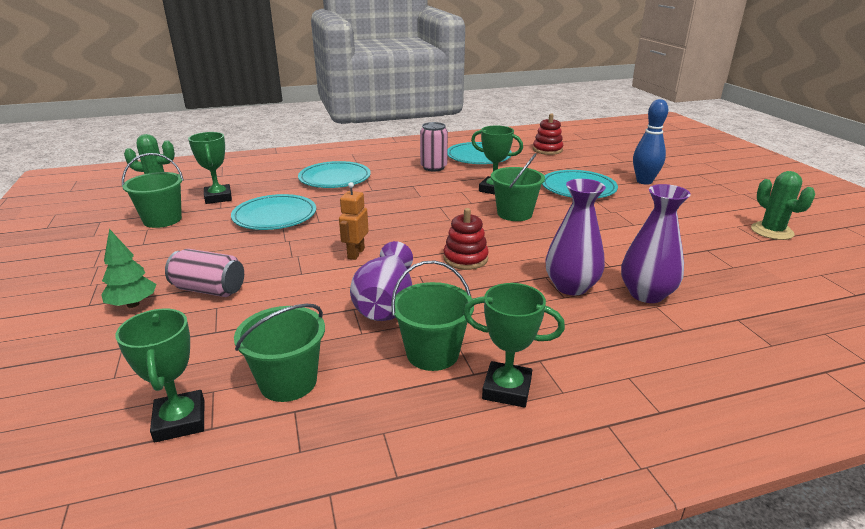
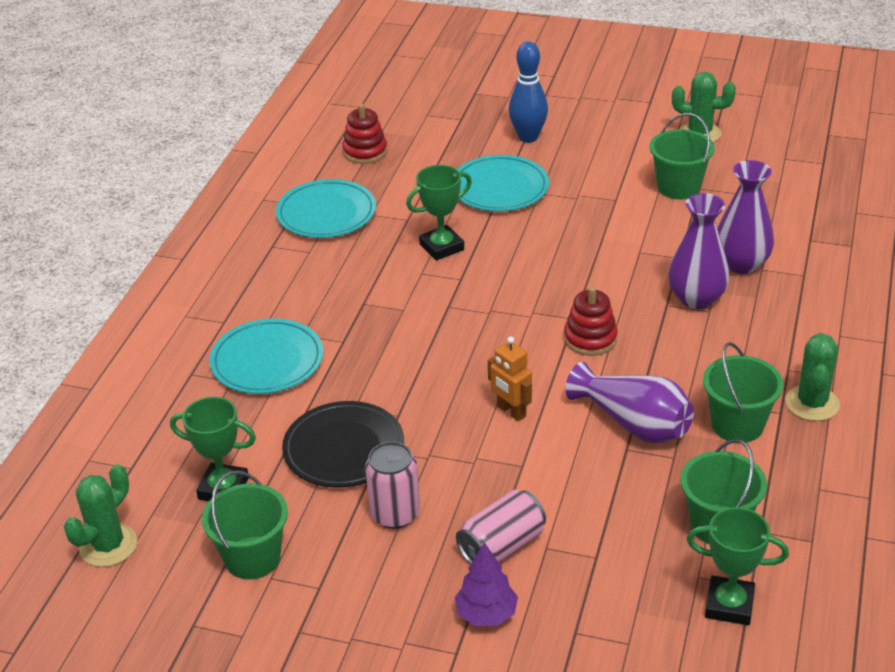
camera: 55 degrees left, 10 degrees up
(133, 304) = (486, 614): green tree -> purple tree
(275, 216) = (344, 449): turquoise plate -> black plate
(433, 167) = (322, 264): pink can -> pink can (395, 514)
(507, 389) = (812, 403): green trophy -> green cactus
(514, 213) = (519, 261): green bucket -> green bucket (678, 187)

